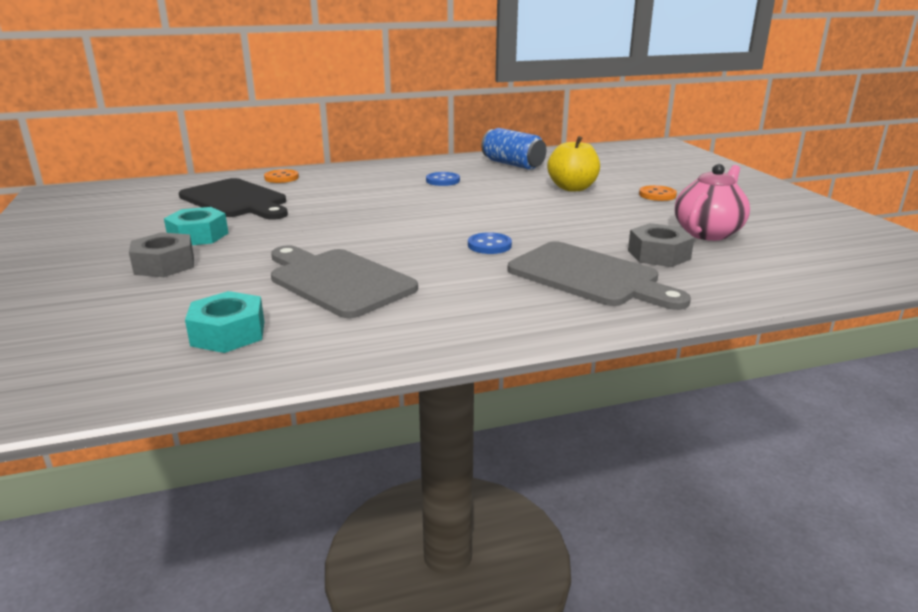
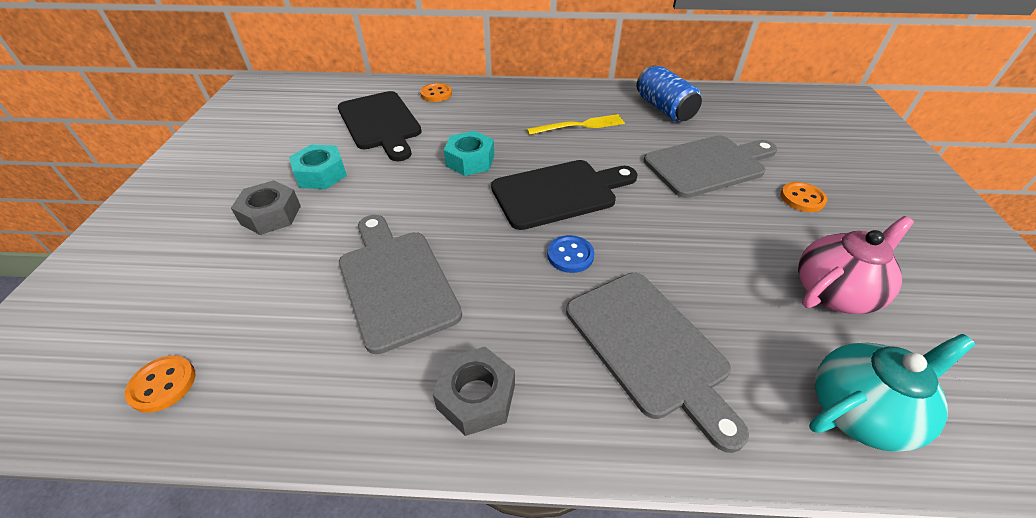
camera: 20 degrees right, 20 degrees up
(143, 369) = (163, 384): none -> orange button
(228, 333) = (258, 346): turquoise nut -> turquoise nut (470, 160)
(443, 180) = (579, 125): blue button -> yellow fork
(453, 217) = (559, 193): none -> black cutting board
(572, 188) = (708, 165): yellow apple -> grey cutting board
(659, 255) = (751, 324): grey nut -> grey nut (476, 397)
(756, 278) = (858, 411): none -> turquoise teapot

